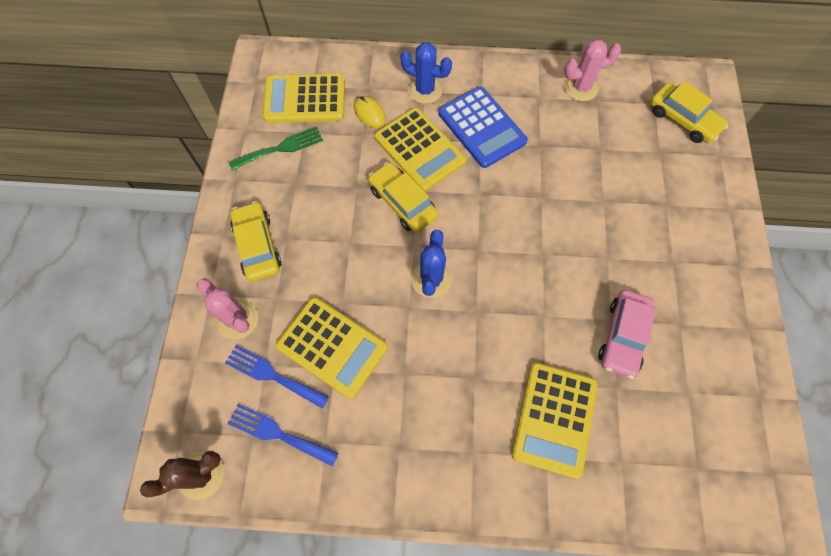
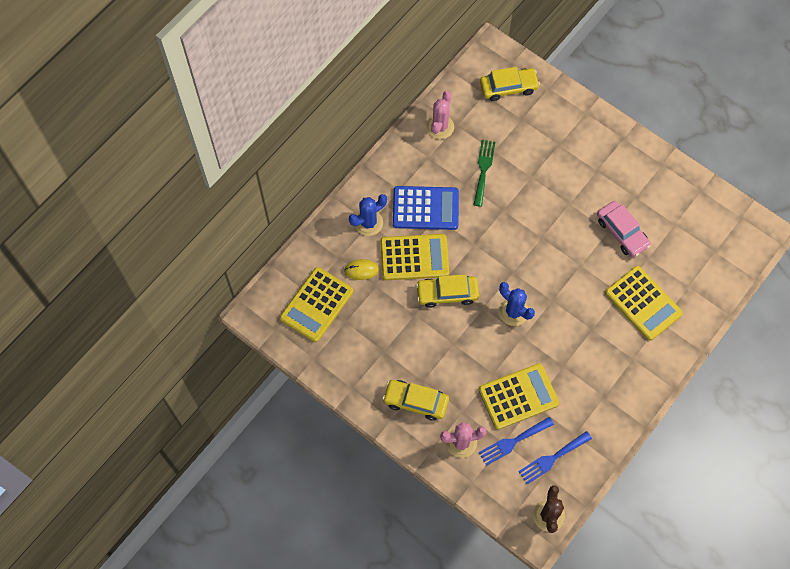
camera: 55 degrees left, 0 degrees up
(280, 148) = (347, 344): green fork -> green fork (483, 169)

